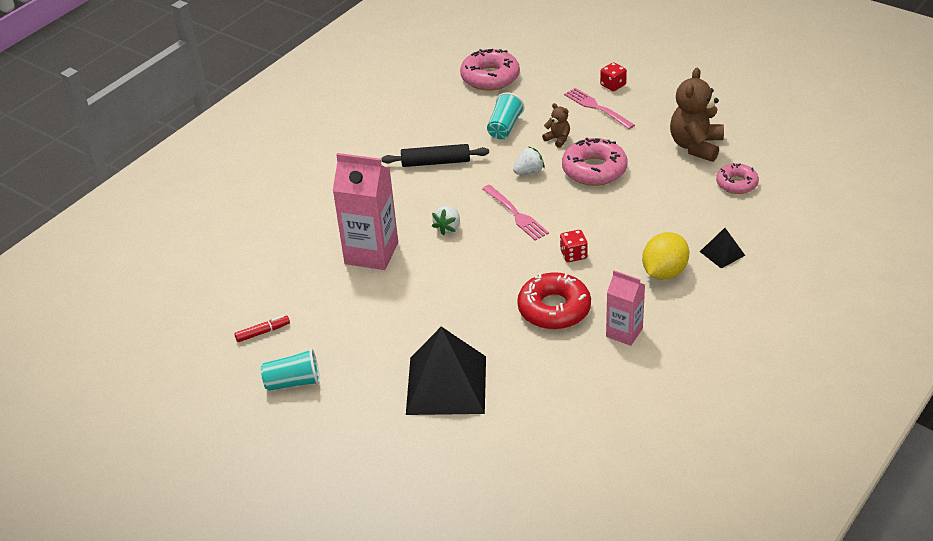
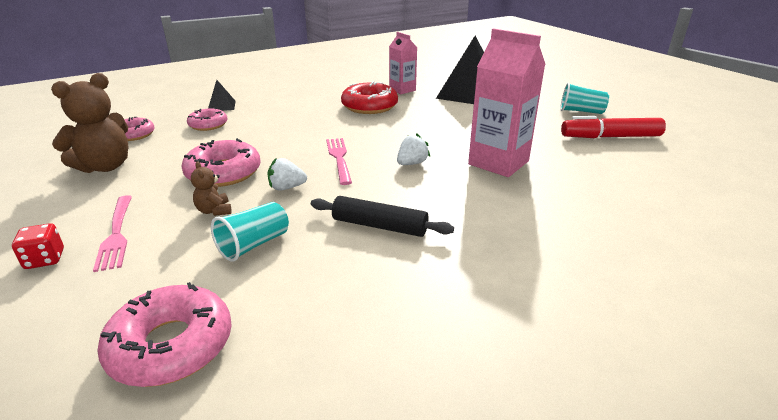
camera: 160 degrees left, 10 degrees down
(262, 332) = (610, 137): red marker -> red marker, size x2.00
(573, 255) = (323, 126): red dice -> none
(624, 332) = (337, 91): pink carton -> pink carton (402, 90)
(664, 272) = (273, 106): yellow lemon -> none
(689, 219) = (208, 125): none -> pink donut

